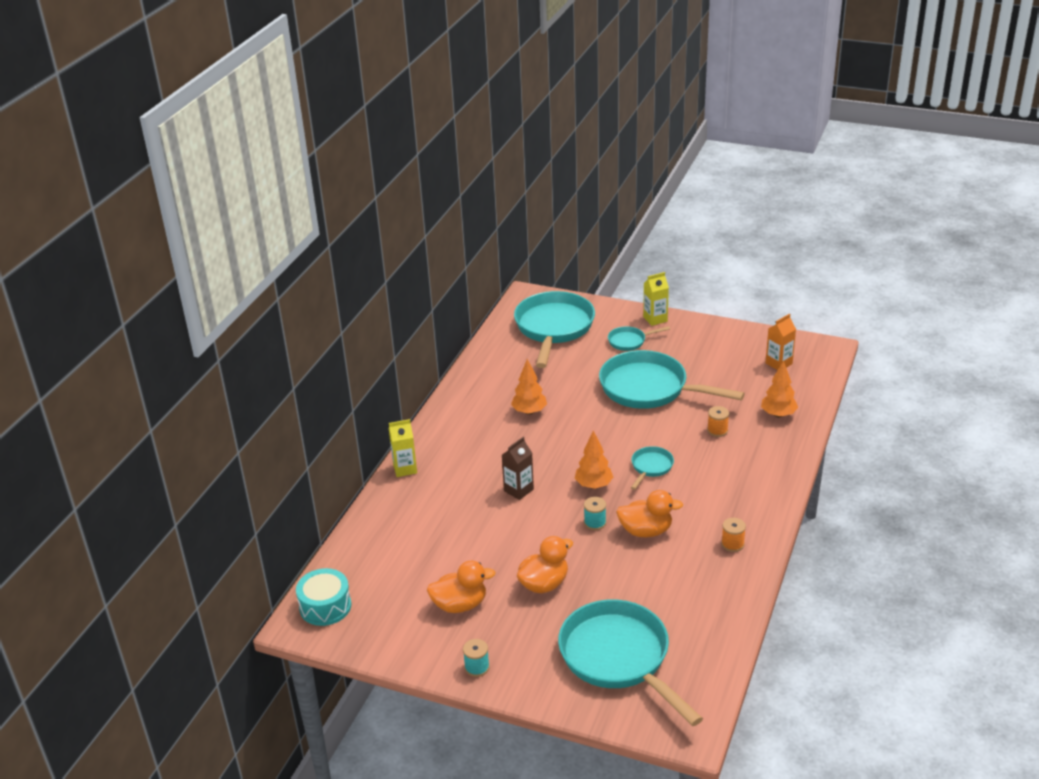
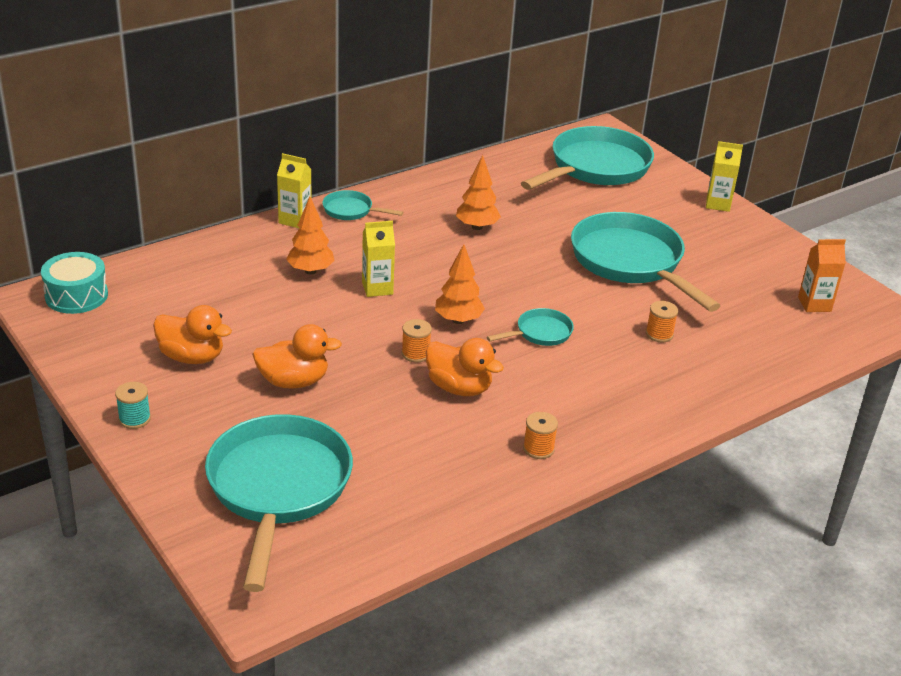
camera: 30 degrees right, 0 degrees up
(518, 490) = (377, 288): brown carton -> yellow carton
(595, 523) = (415, 354): turquoise spool -> orange spool
(629, 341) = (663, 212): turquoise pan -> turquoise pan (351, 210)
(778, 414) = (752, 352): orange tree -> orange tree (310, 271)

